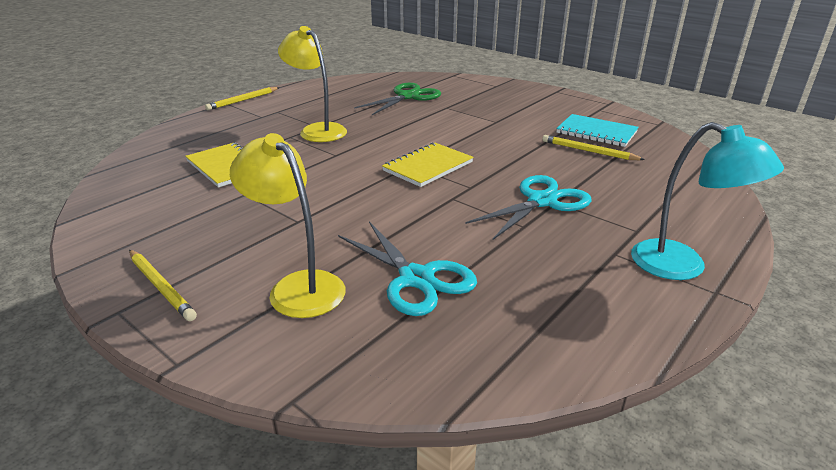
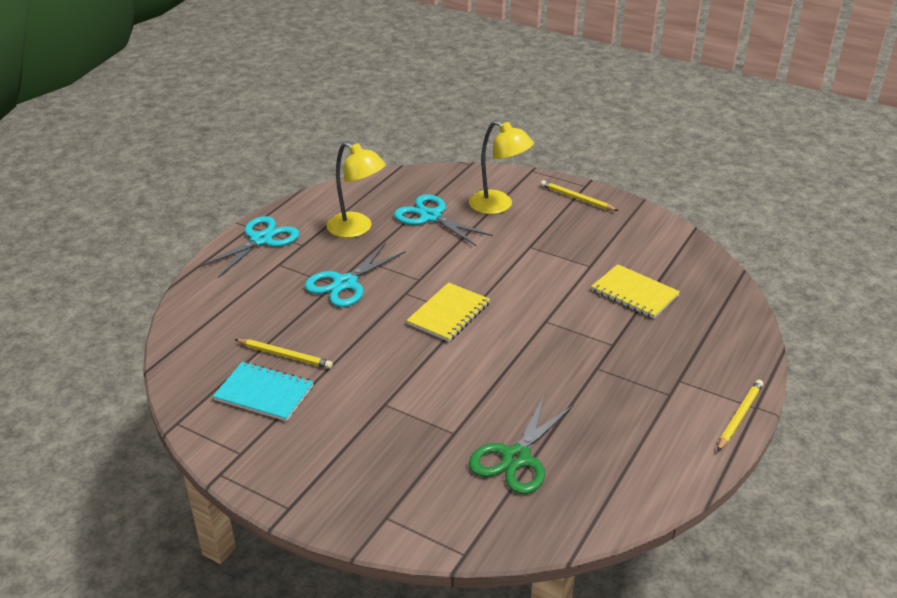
camera: 170 degrees right, 5 degrees up
(317, 130) = (591, 359): yellow lamp -> yellow lamp (357, 229)
(682, 266) = (261, 240): turquoise lamp -> turquoise scissors

